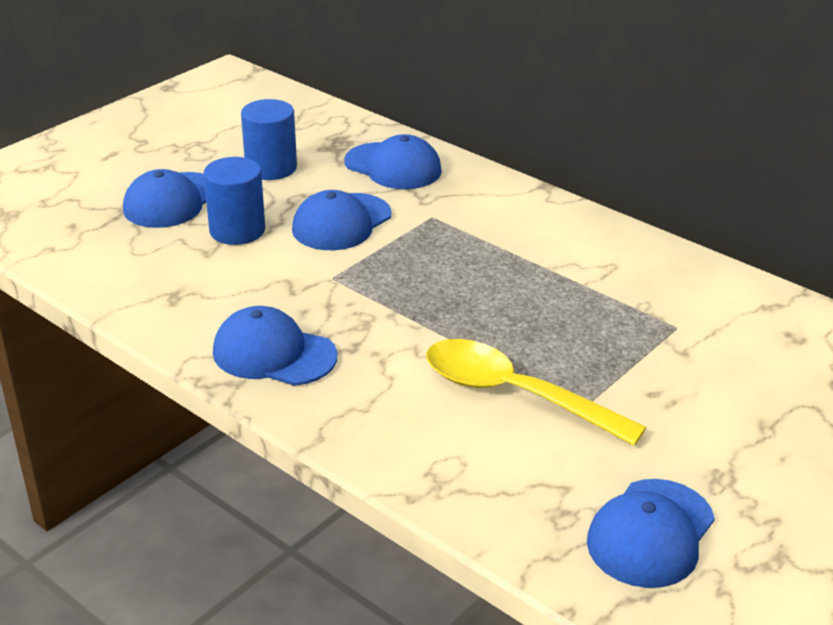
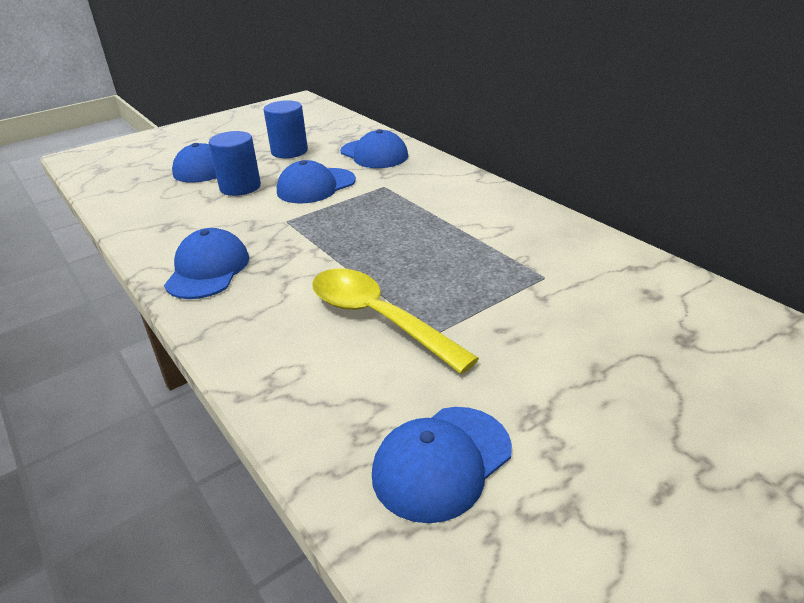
camera: 15 degrees right, 0 degrees up
(274, 353) = (208, 270): blue cap -> blue cap turned 60 degrees clockwise

